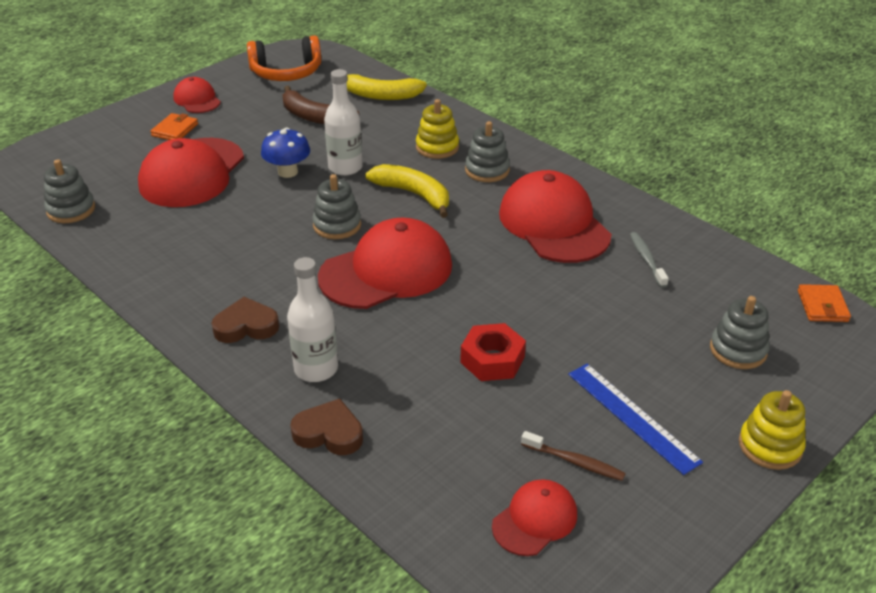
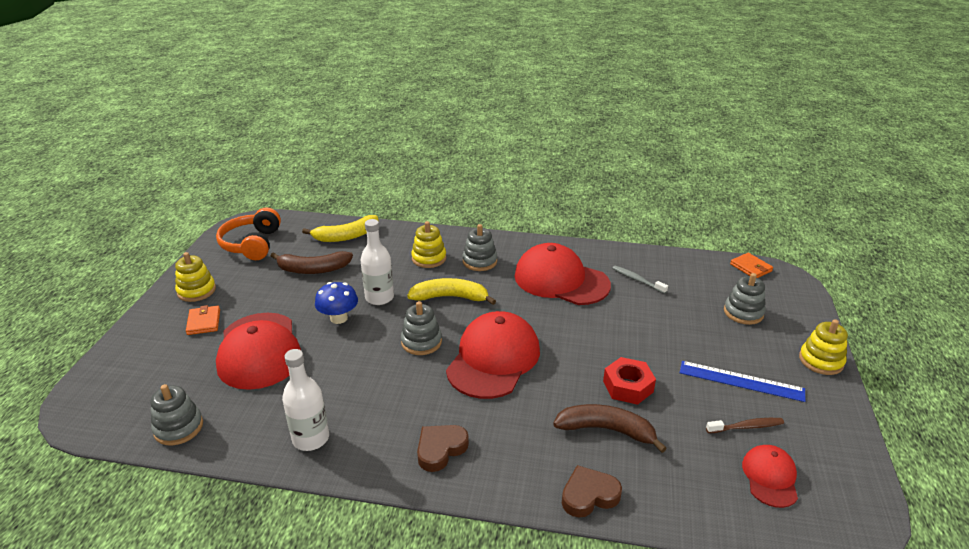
camera: 35 degrees left, 5 degrees down
(197, 99) = (196, 291): red cap -> yellow stacking toy
(286, 73) = (252, 244): orange headphones -> orange headphones turned 135 degrees clockwise
(316, 369) = (527, 454): white bottle -> white bottle (311, 438)
(418, 387) = (606, 430): none -> brown banana

